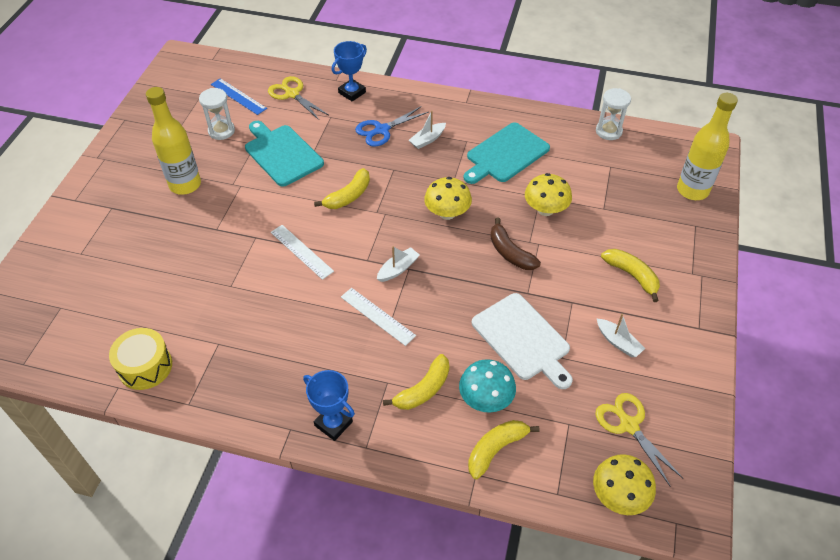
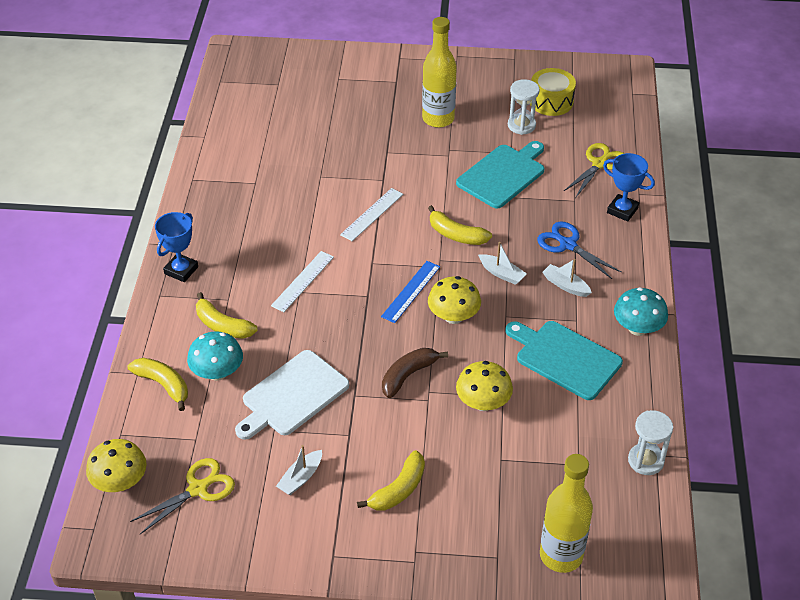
camera: 80 degrees right, 5 degrees down
(145, 366) = (226, 146): yellow drum -> yellow drum (551, 101)
(238, 96) = (579, 125): blue ruler -> blue ruler (411, 291)
(398, 269) = (365, 287): white boat -> white boat (501, 273)
(481, 110) = (637, 328): none -> turquoise mushroom

